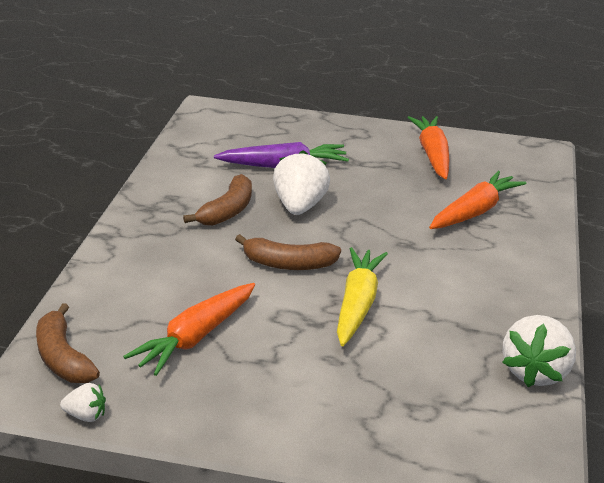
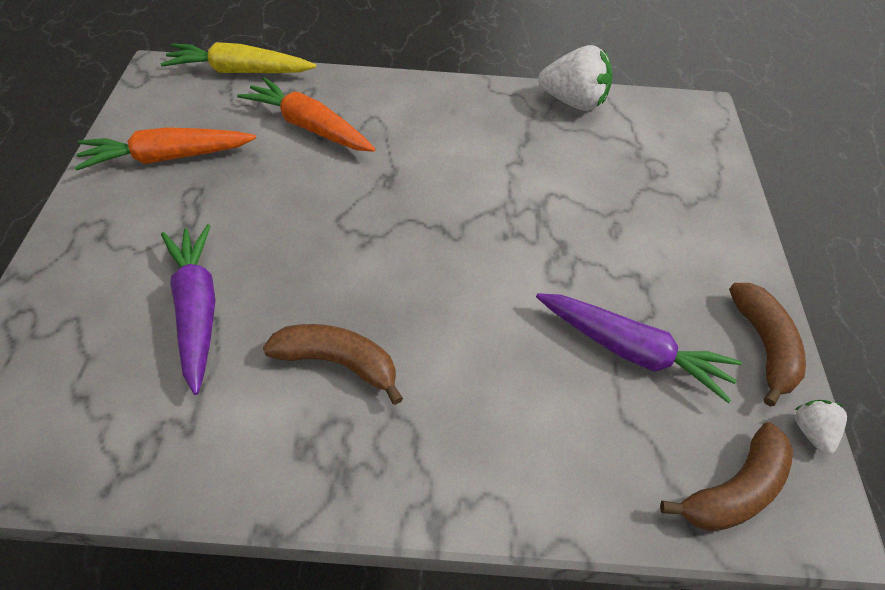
camera: 100 degrees left, 20 degrees up
(195, 337) = (632, 351): orange carrot -> purple carrot
(288, 264) = (456, 280): brown banana -> brown banana (764, 346)
(299, 206) = (315, 281): white strawberry -> none
(357, 304) = (517, 215): yellow carrot -> yellow carrot (239, 71)

